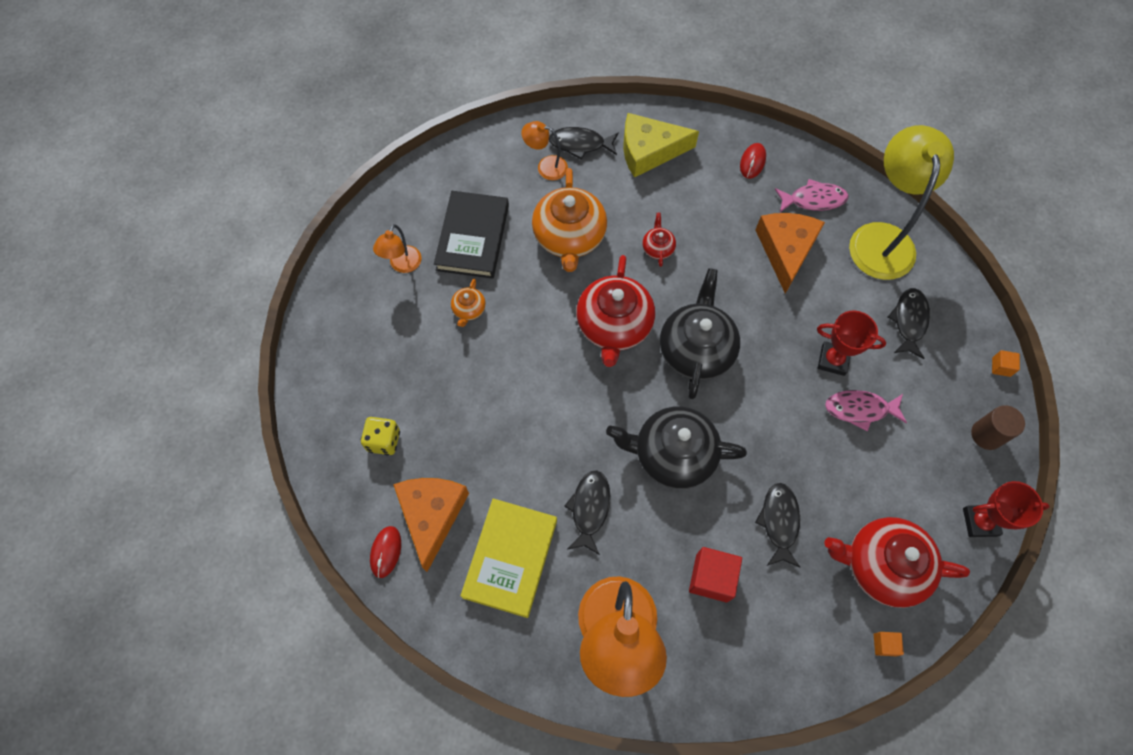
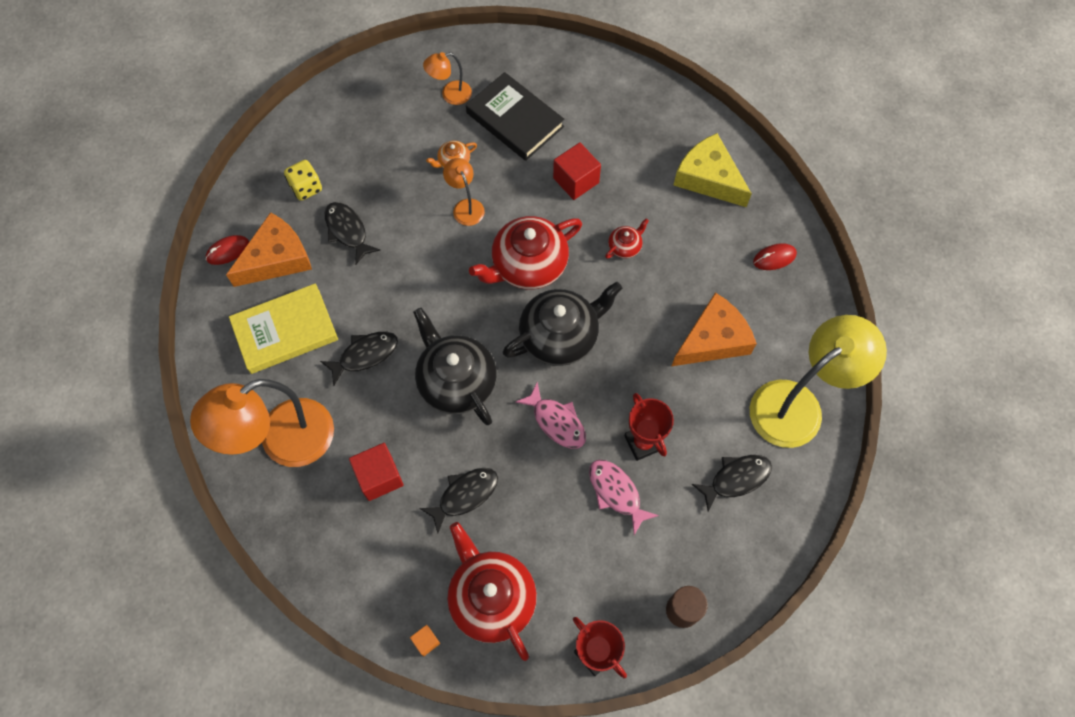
camera: 50 degrees right, 0 degrees up
(473, 237) = (514, 120): black book -> black book turned 75 degrees clockwise
(546, 166) = (622, 120): orange lamp -> orange lamp (466, 206)
(569, 237) = (576, 180): orange teapot -> red cube
(580, 144) = (666, 128): black fish -> black fish (347, 231)
(813, 200) = (783, 328): pink fish -> pink fish (556, 421)
(1001, 367) = (761, 582): orange cube -> none

